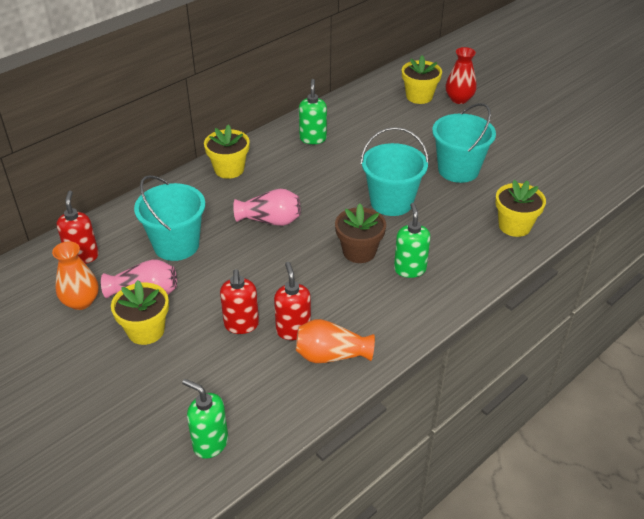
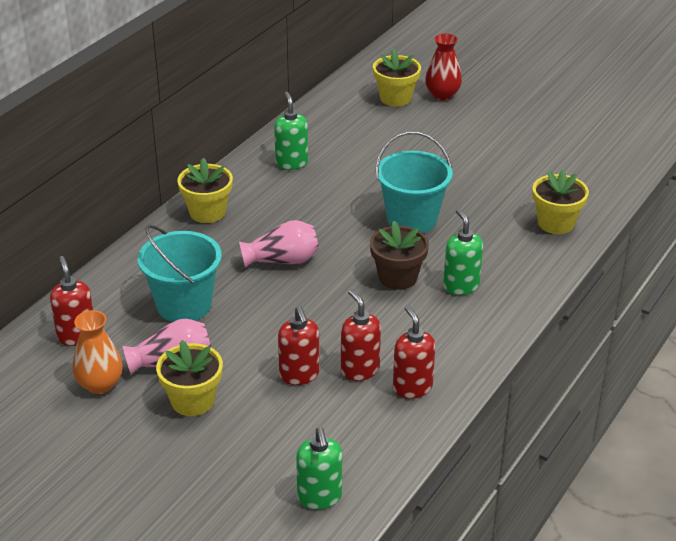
camera: 15 degrees left, 5 degrees down
(210, 443) = (319, 497): green soap dispenser -> green soap dispenser turned 120 degrees counterclockwise
(331, 355) = (412, 387): orange vase -> red soap dispenser
(458, 170) = (472, 173): turquoise bucket -> none

